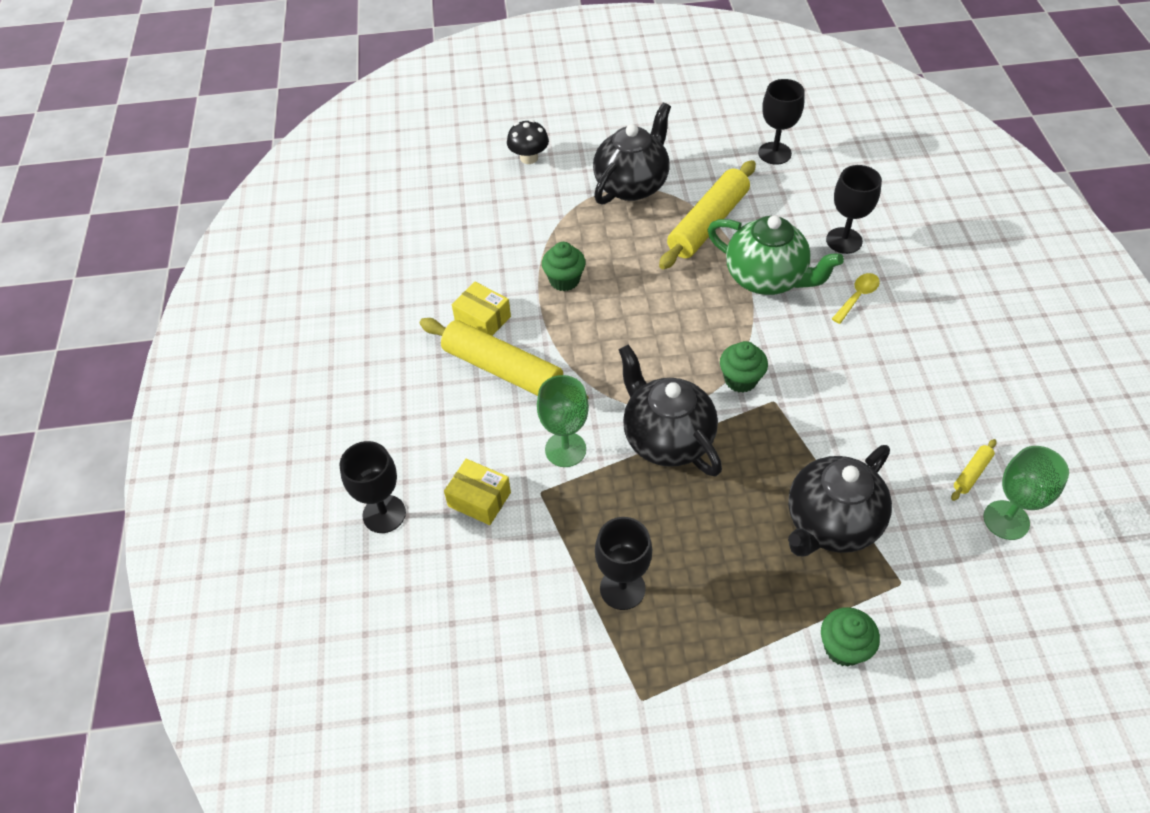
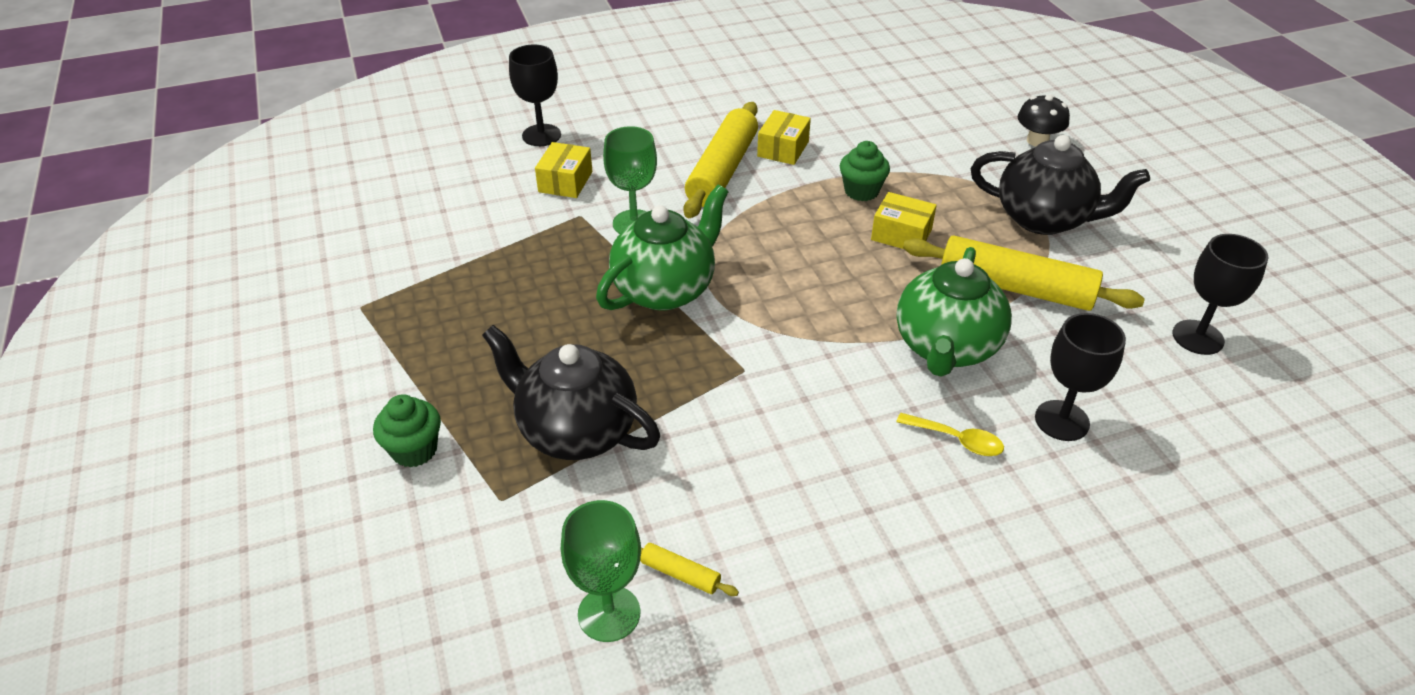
camera: 75 degrees right, 10 degrees down
(622, 588) = (477, 280): black goblet -> none
(629, 270) = (901, 234): none -> yellow box
(666, 439) = (665, 289): black teapot -> green teapot
(740, 380) = (767, 339): green cupcake -> none

